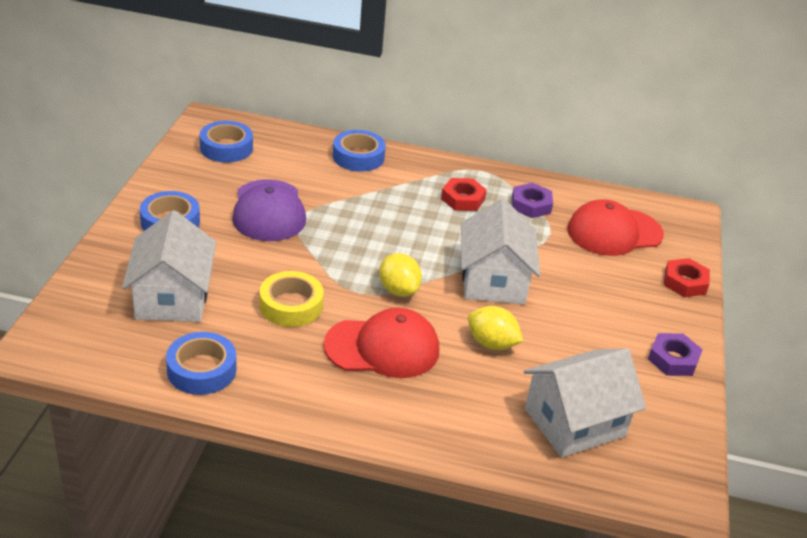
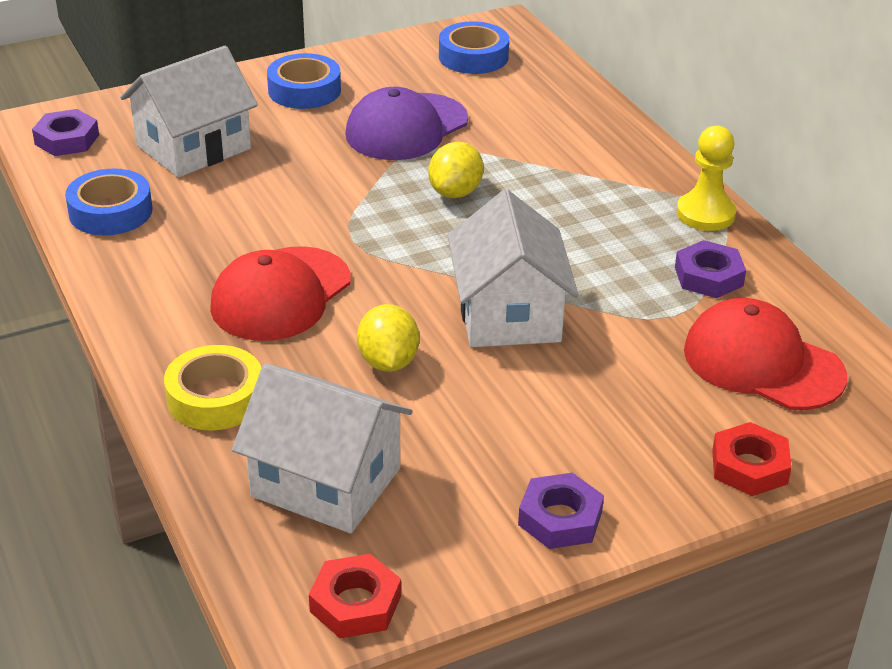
camera: 55 degrees right, 0 degrees up
(80, 345) = (67, 139): none -> purple nut
(291, 305) = (272, 211): yellow tape -> yellow tape (215, 398)
(358, 157) = (594, 129): blue tape -> none
(382, 348) = (280, 294): red cap -> red cap turned 75 degrees clockwise
(398, 290) = (393, 260): yellow lemon -> yellow lemon (455, 192)
(463, 199) = (634, 226): red nut -> red nut (355, 603)
(478, 174) = (705, 214): none -> yellow pawn
(493, 280) = (508, 314): white house -> white house turned 60 degrees counterclockwise

